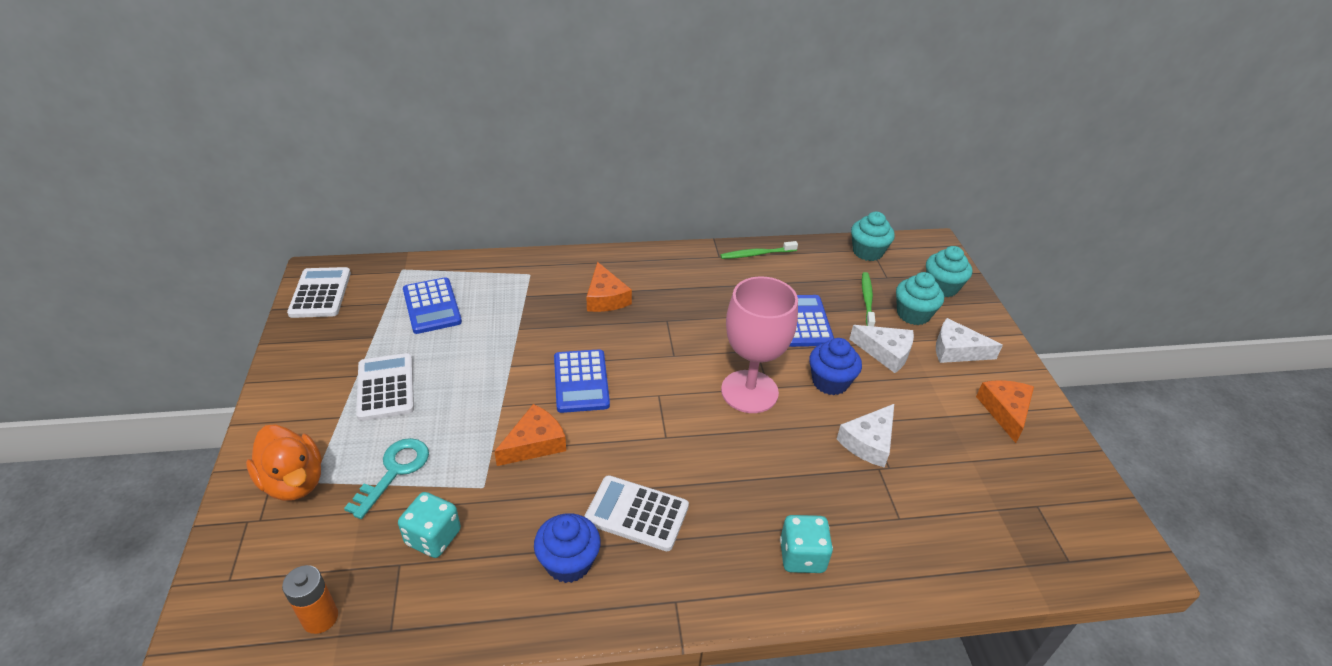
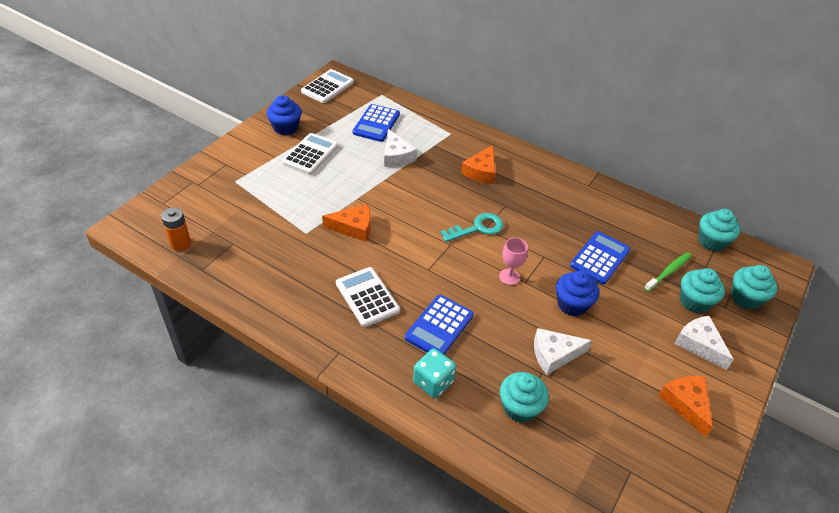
camera: 40 degrees right, 5 degrees up
(294, 482) = (227, 176): orange duck -> none
(394, 471) = (273, 199): turquoise key -> turquoise key (477, 228)
(433, 537) = (259, 241): turquoise dice -> none
(568, 562) = (307, 296): blue cupcake -> blue cupcake (285, 128)
(581, 381) = (413, 210): blue calculator -> blue calculator (439, 326)
(749, 391) = (509, 277): pink goblet -> pink goblet, size x0.47
(757, 254) = (618, 198): green toothbrush -> none
(885, 352) = (638, 312): white cheese -> white cheese (396, 156)
(900, 518) = (520, 408): none -> turquoise cupcake
(1005, 411) = (686, 404): orange cheese -> orange cheese turned 60 degrees counterclockwise

